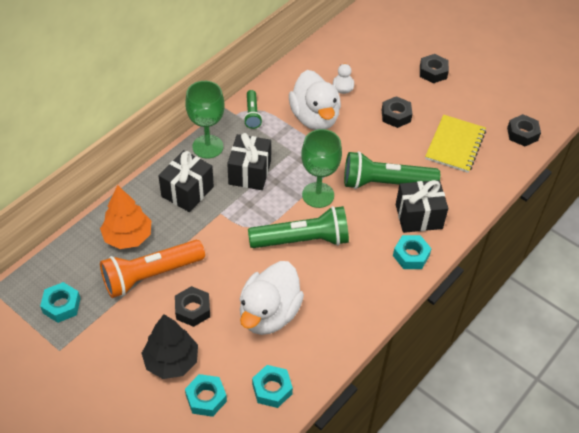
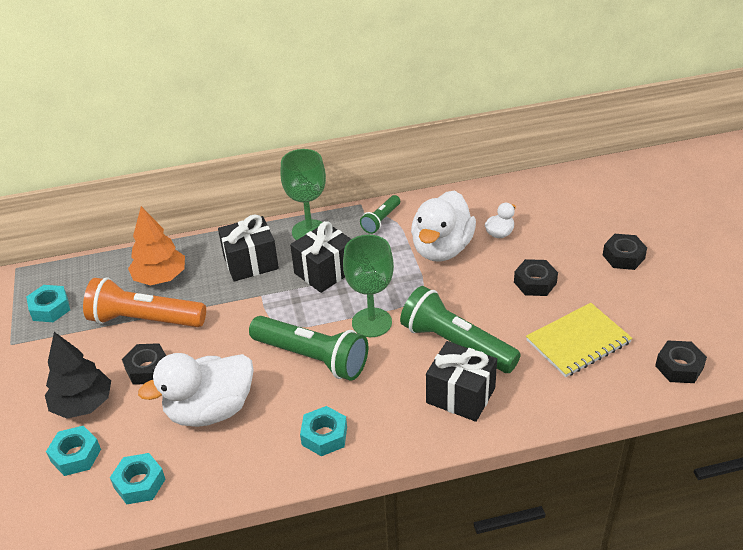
camera: 40 degrees right, 10 degrees down
(411, 255) = (412, 431): turquoise nut -> turquoise nut (324, 436)

